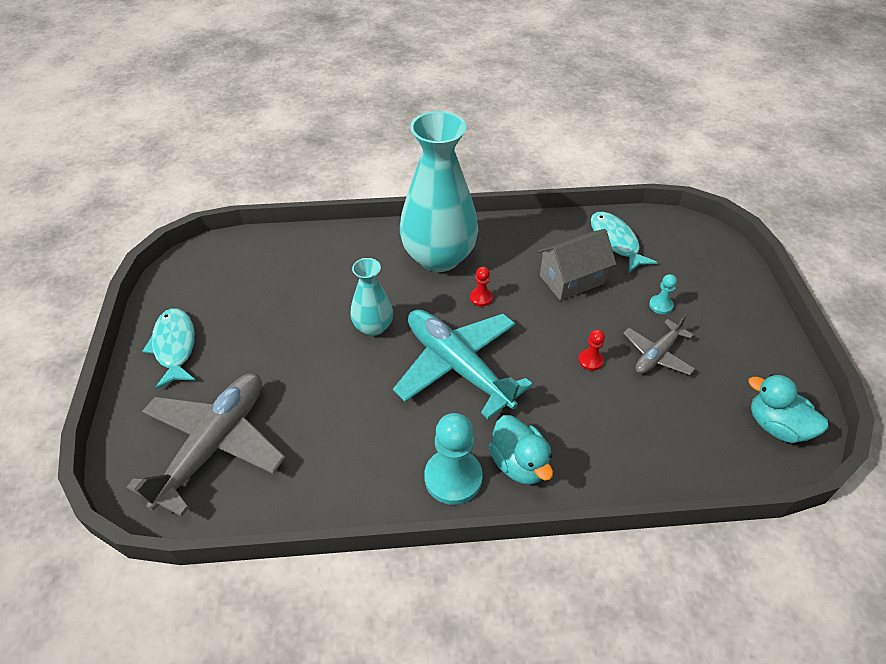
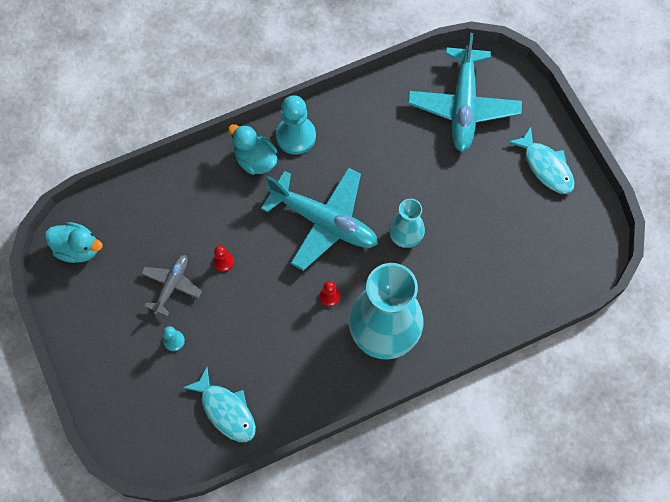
camera: 160 degrees right, 20 degrees up
(214, 445) = (463, 106): grey plane -> turquoise plane
(571, 279) = (257, 345): grey house -> none

